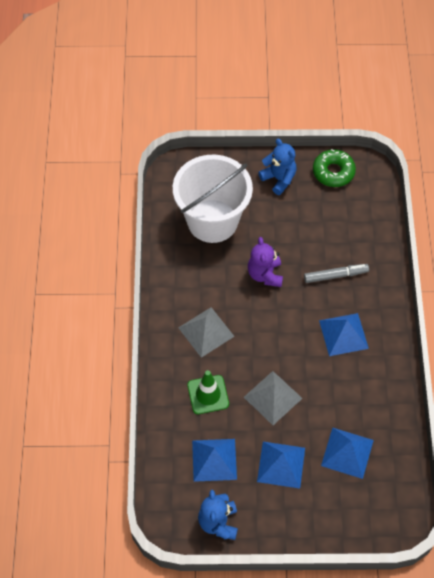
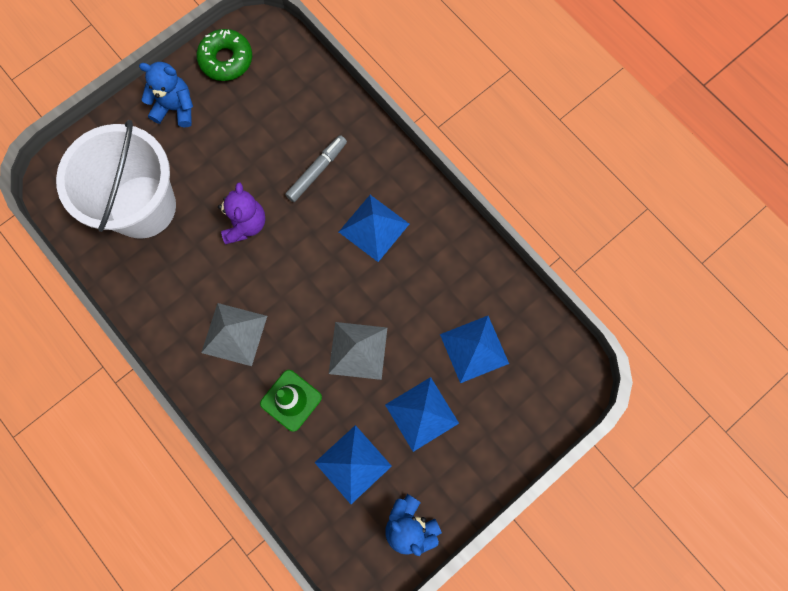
camera: 40 degrees left, 15 degrees up
(265, 274) = (245, 224): purple teddy bear -> purple teddy bear turned 135 degrees counterclockwise

